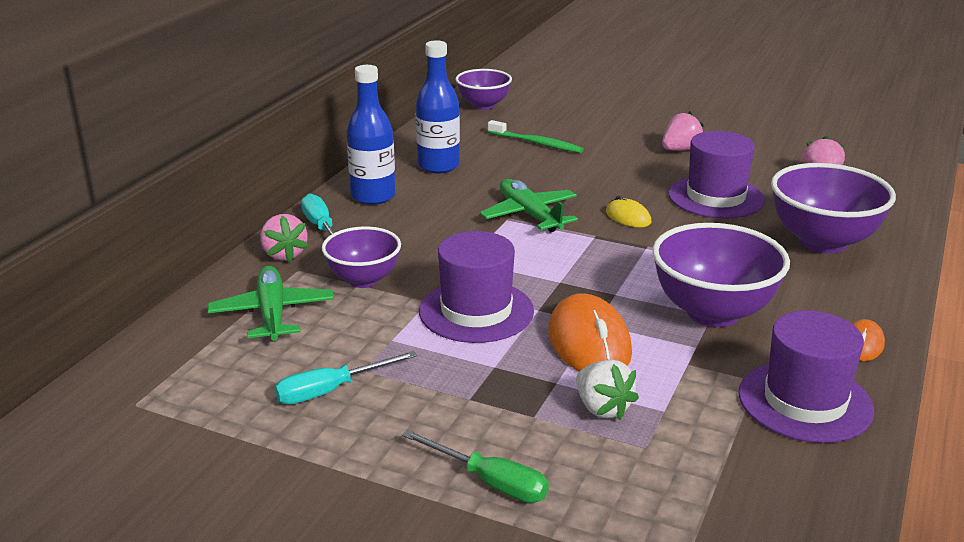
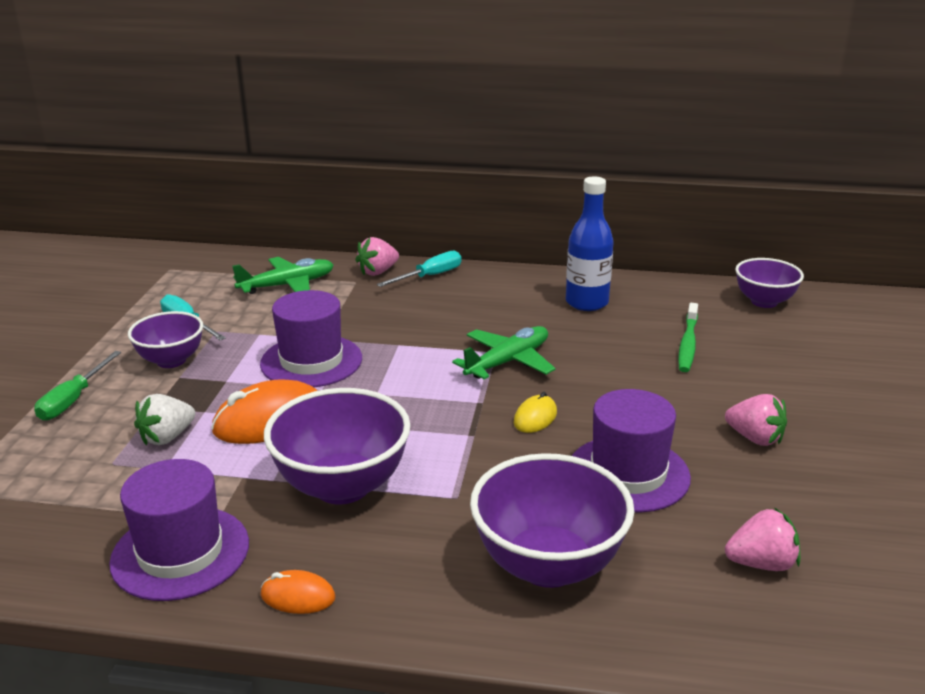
camera: 75 degrees right, 0 degrees up
(363, 280) = (349, 307): purple bowl -> purple bowl (171, 360)
(373, 196) = (500, 285): blue bottle -> none

